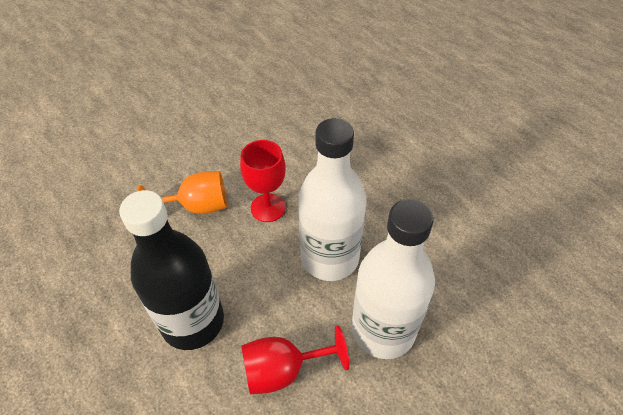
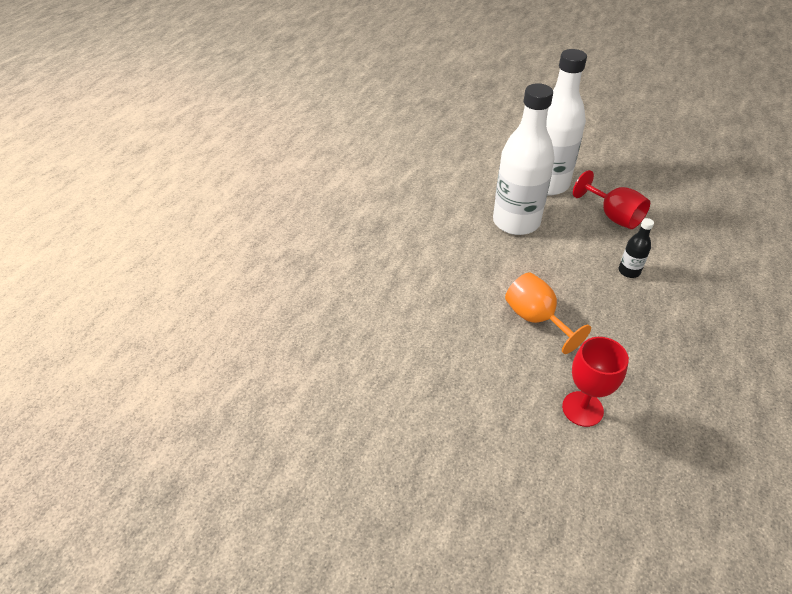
camera: 115 degrees left, 5 degrees down
(193, 322) = (629, 271): black bottle -> black bottle, size x0.42
(268, 208) = (499, 272): red goblet -> red goblet (582, 409)

